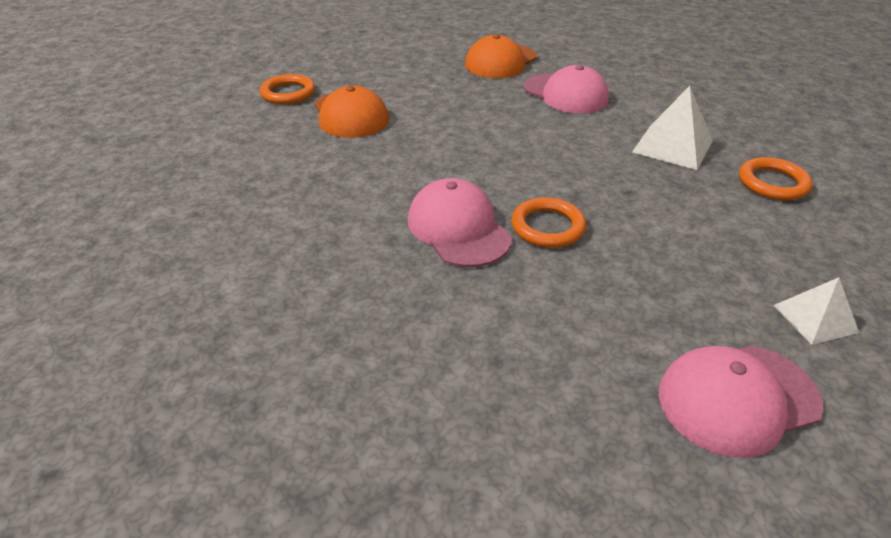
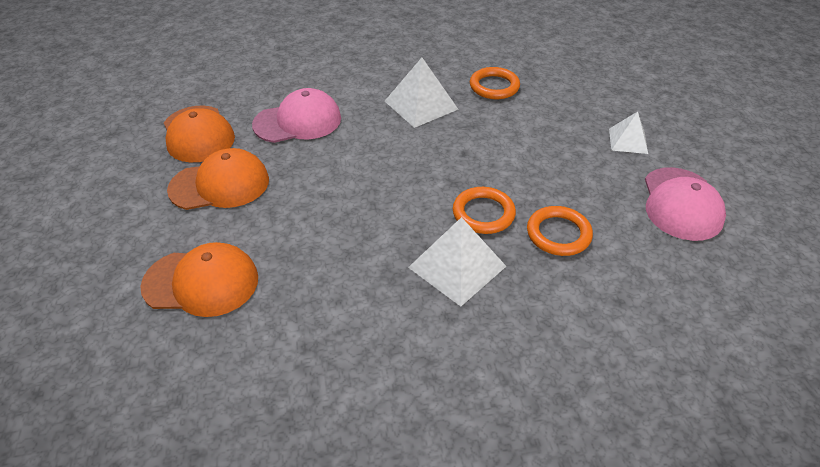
camera: 65 degrees left, 5 degrees up
(288, 93) = (94, 327): orange ring -> orange ring (558, 234)
(454, 88) = (220, 184): none -> orange cap
(458, 228) = (457, 267): pink cap -> white pyramid

